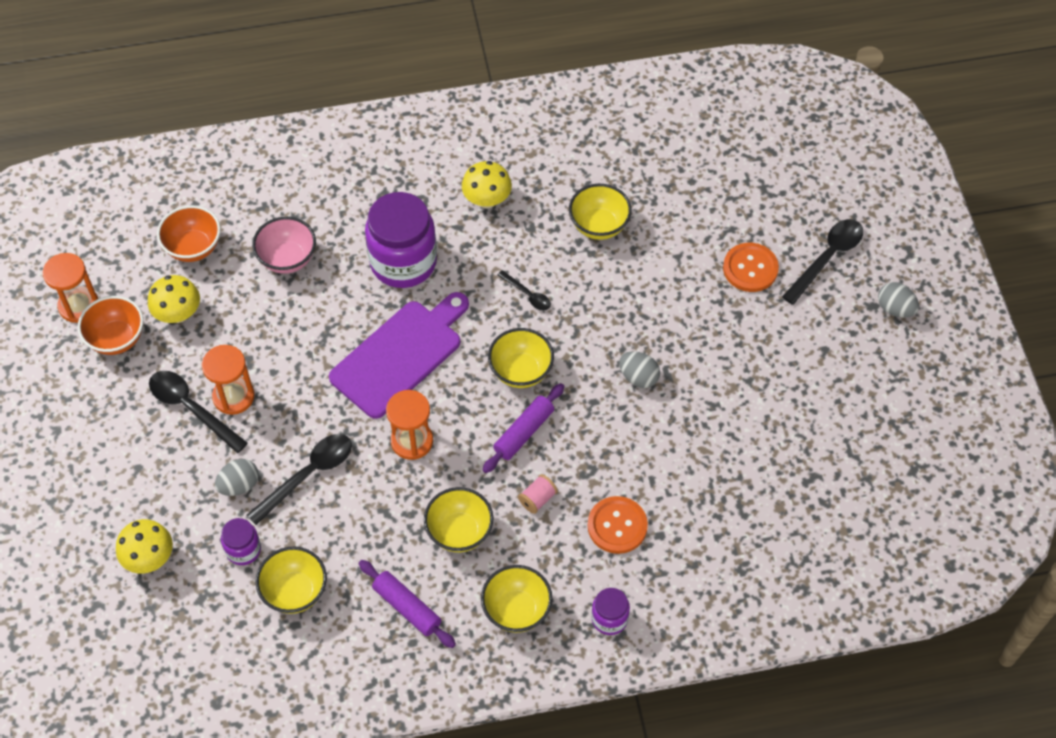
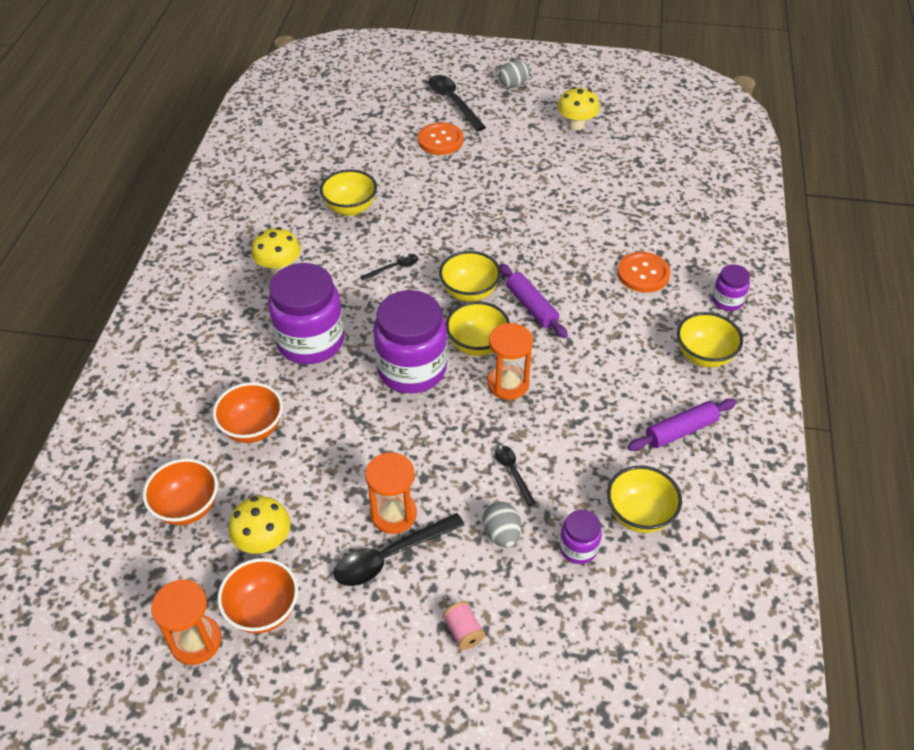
camera: 70 degrees left, 10 degrees down
(149, 558) = (559, 640): yellow mushroom -> yellow mushroom (576, 124)
(287, 259) = (253, 428): pink bowl -> orange bowl
(308, 475) = (512, 472): black spoon -> black spoon, size x0.55
(400, 355) = (412, 369): purple cutting board -> purple jar
(459, 532) = (615, 374): yellow bowl -> yellow bowl (477, 345)
(537, 499) = (600, 315): pink spool -> pink spool (463, 631)
(638, 377) = (509, 225): grey egg -> none

